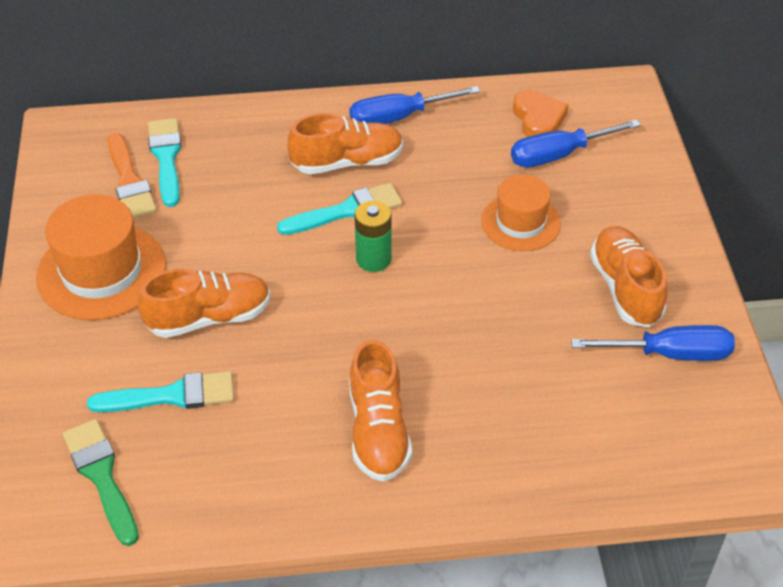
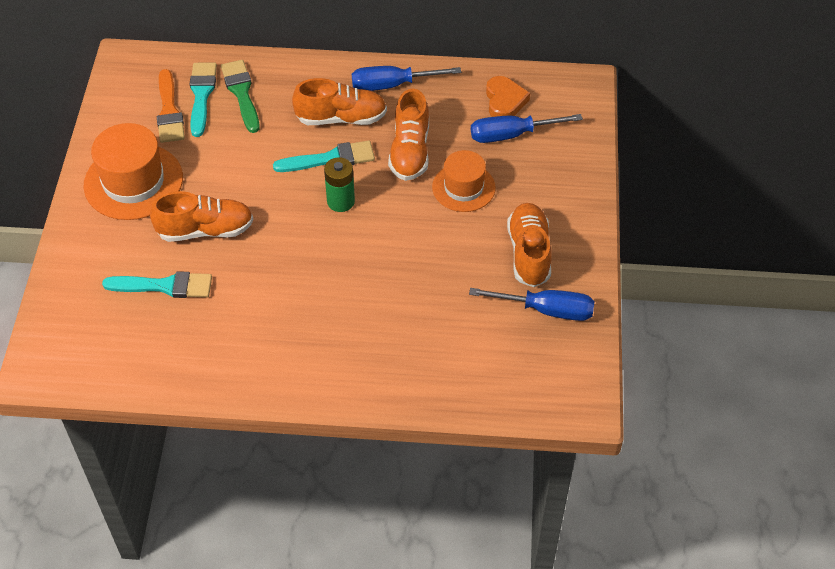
camera: 10 degrees right, 5 degrees up
(101, 476) = (102, 338): green brush -> green brush (241, 93)
(378, 430) = (309, 335): orange shoe -> orange shoe (410, 151)

